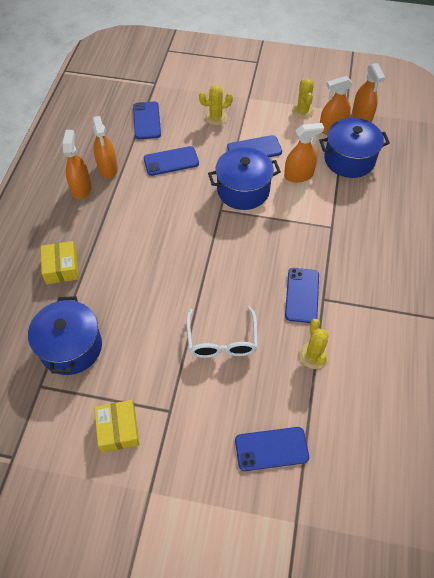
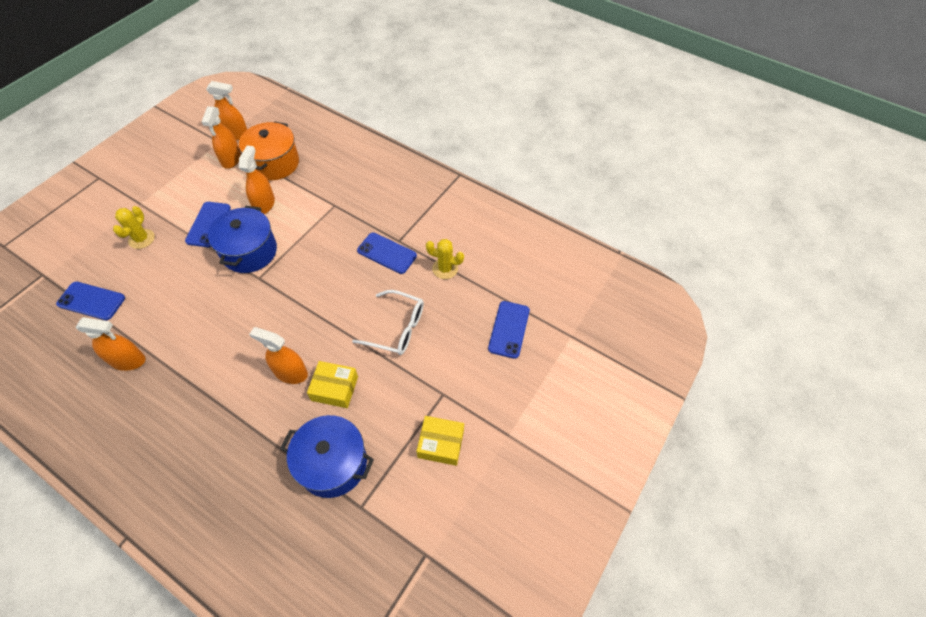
camera: 70 degrees left, 0 degrees up
(61, 267) = (230, 447): yellow box -> yellow box (335, 388)
(81, 188) = (136, 396): orange spray bottle -> orange spray bottle (290, 372)
(171, 161) = (167, 298): blue phone -> none
(302, 111) = (193, 170): yellow cactus -> none
(349, 159) = (274, 163): blue pot -> orange pot

